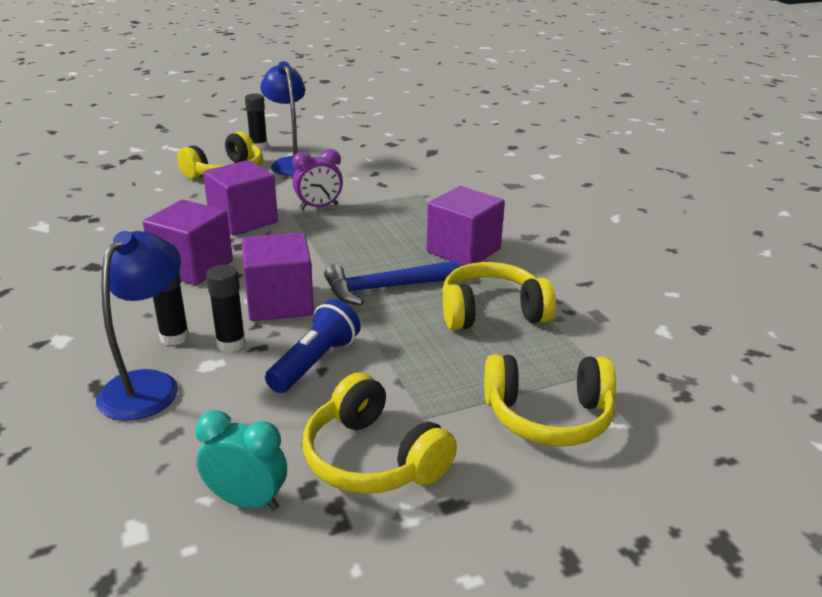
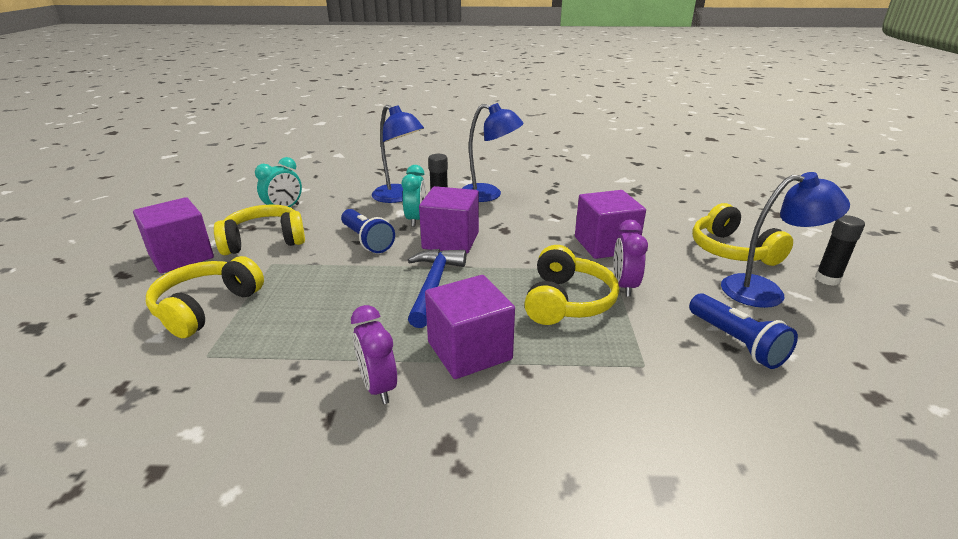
camera: 115 degrees right, 0 degrees up
(119, 308) = (489, 195): none -> blue lamp
(193, 267) = (529, 218): purple cube -> purple cube (181, 256)
(231, 343) = (416, 220): black glue stick -> turquoise clock
(368, 171) = (736, 342): none -> blue flashlight
(492, 312) = (344, 328): yellow headphones -> yellow headphones (566, 301)
(538, 274) = (378, 387): none -> purple clock

